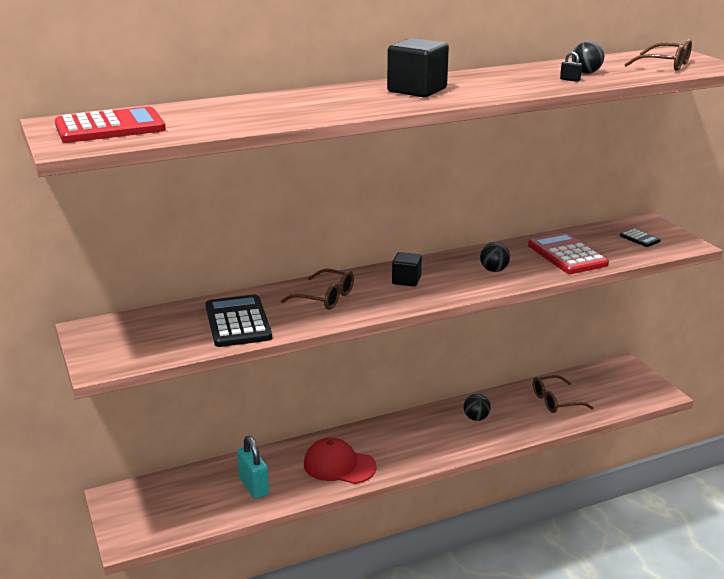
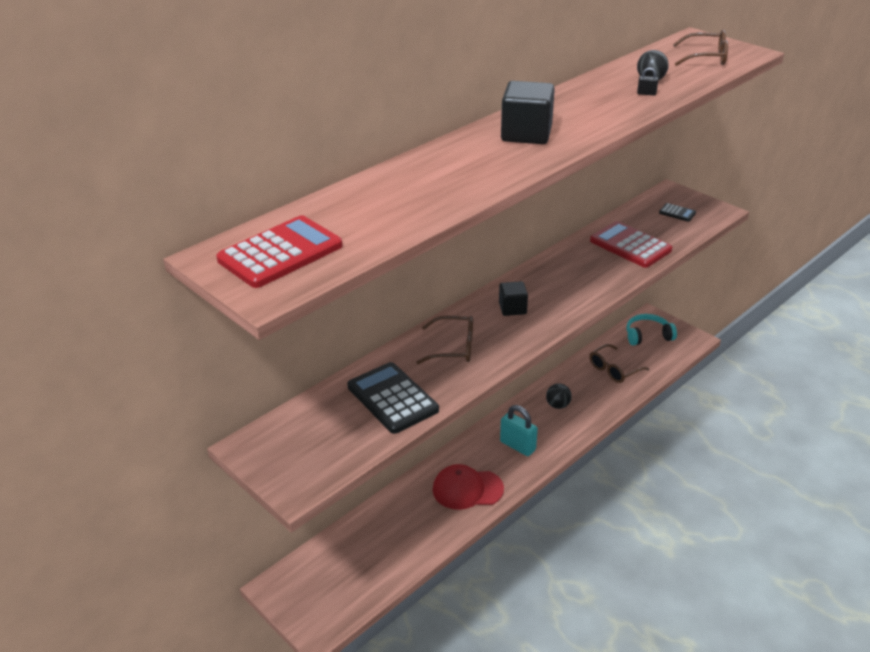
camera: 20 degrees left, 10 degrees up
(253, 486) = (403, 535): turquoise padlock -> turquoise padlock (517, 446)
(494, 270) = (580, 278): black ball -> none
(611, 380) = (648, 336): none -> turquoise headphones

